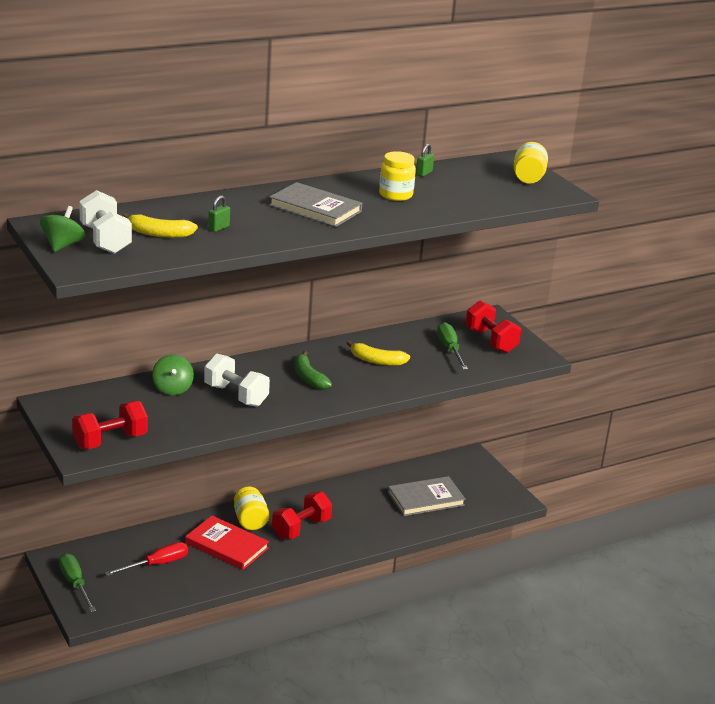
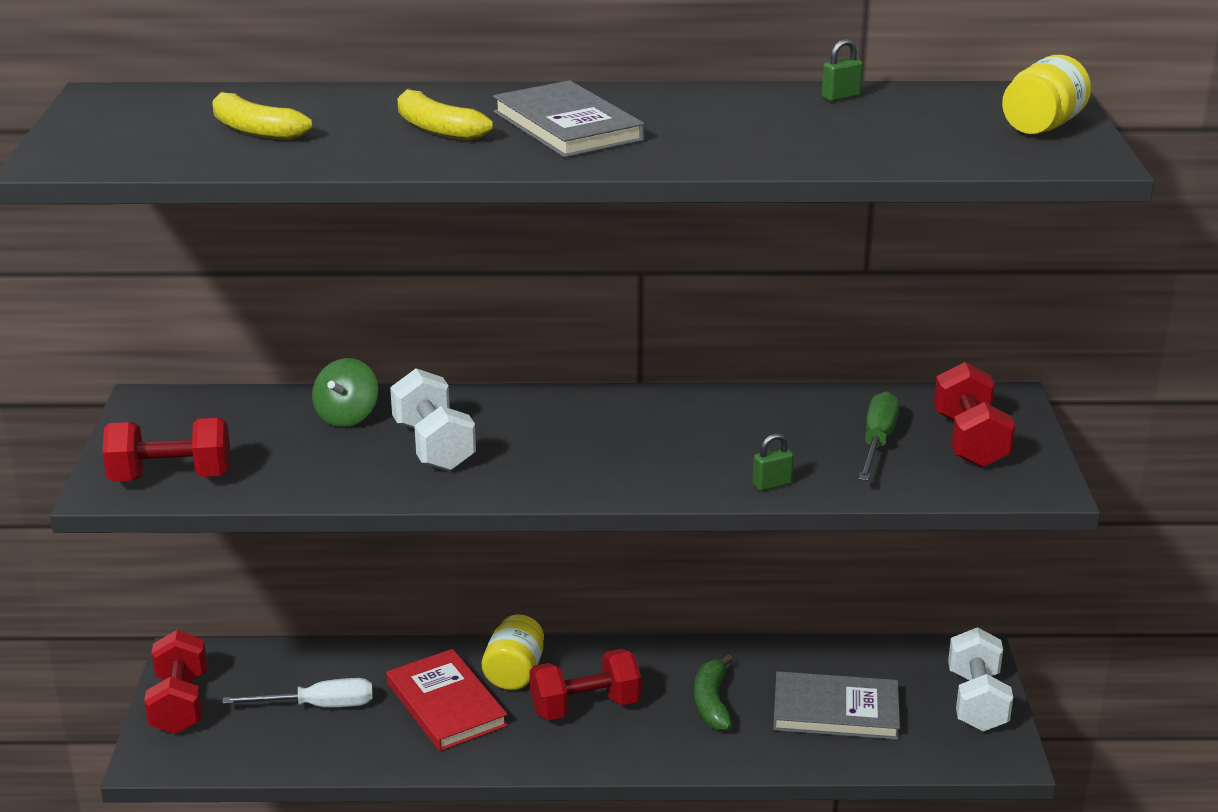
camera: 30 degrees right, 0 degrees up
(63, 245) = (86, 127): green spinning top -> none
(75, 584) = (180, 704): green screwdriver -> red dumbbell
(105, 240) = (160, 128): white dumbbell -> white dumbbell (976, 701)
(157, 564) = (318, 706): red screwdriver -> white screwdriver
(219, 228) = (362, 134): green padlock -> green padlock (772, 484)
(308, 378) = (580, 442): green banana -> green banana (712, 703)
(376, 361) = (725, 437): yellow banana -> yellow banana (437, 129)
(395, 195) = (742, 123): yellow jar -> none

